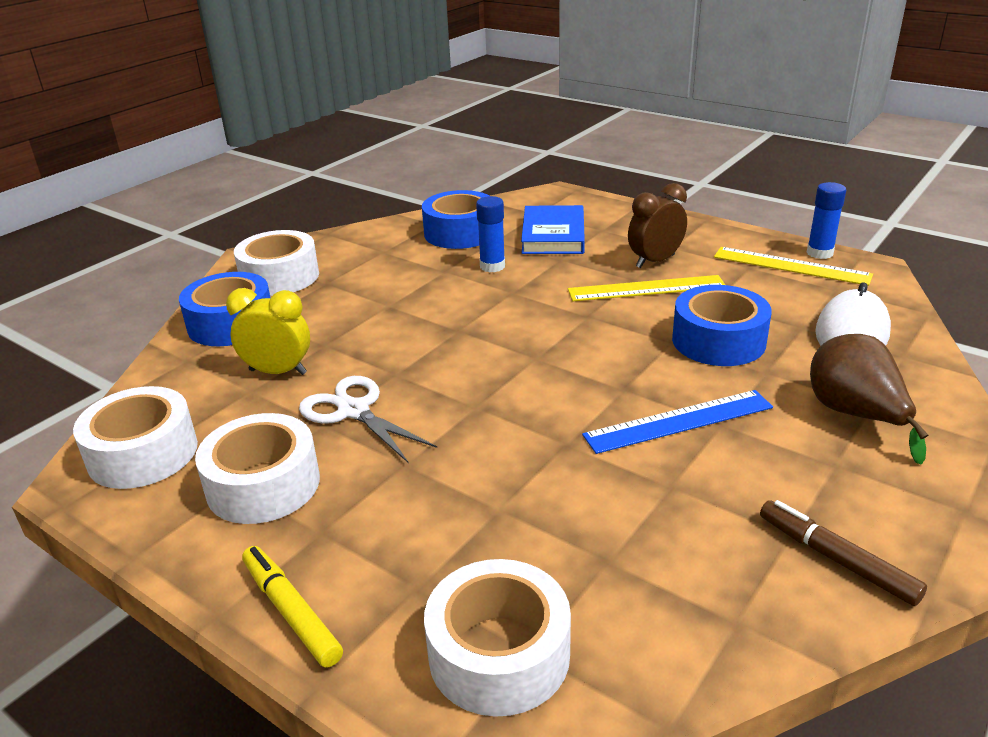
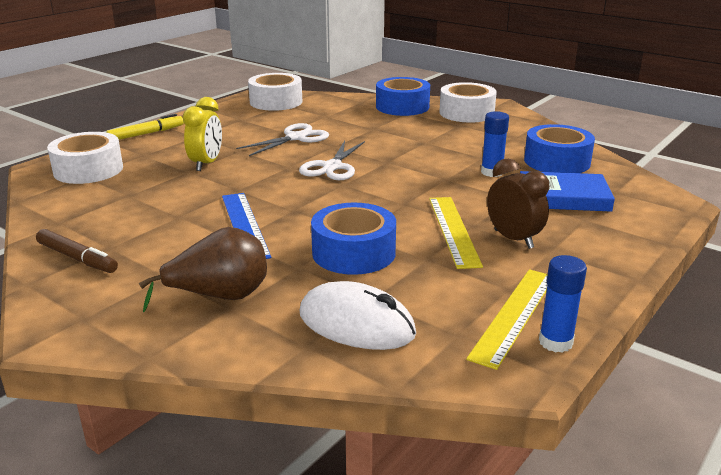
camera: 90 degrees right, 5 degrees down
(263, 484) = (238, 124): white tape -> none
(278, 372) = (343, 120): yellow clock -> yellow clock (206, 164)
(478, 369) = (332, 167): none -> white scissors
(836, 559) = (77, 258): brown marker -> brown marker turned 75 degrees clockwise

